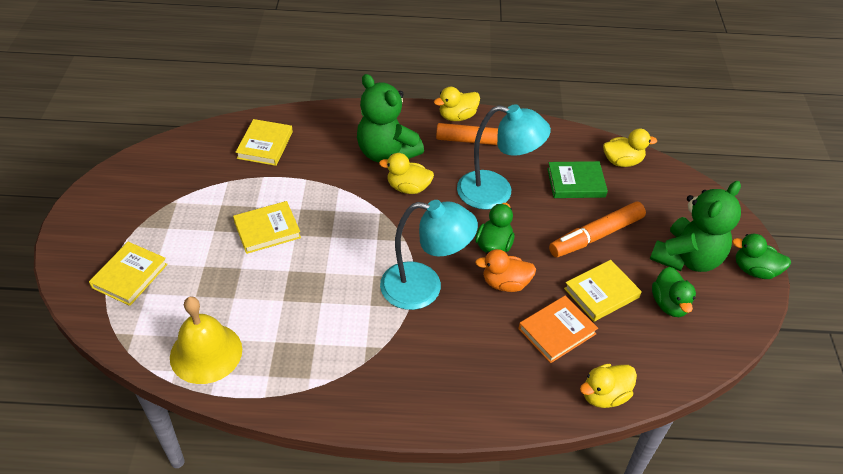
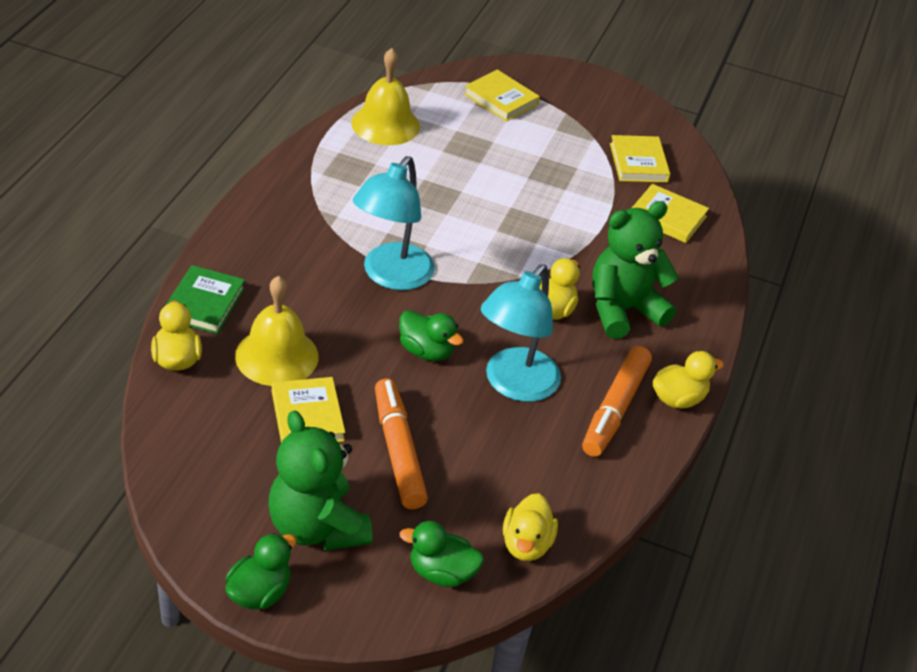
camera: 105 degrees right, 5 degrees down
(267, 230) = (527, 190): yellow book -> yellow book (638, 163)
(457, 116) = (678, 399): yellow duck -> yellow duck turned 75 degrees clockwise
(505, 283) = (364, 340): orange duck -> none
(557, 331) = (277, 356): orange book -> yellow bell
(576, 183) = (502, 472): green book -> green book (204, 303)
(669, 304) = (256, 472): green duck -> green duck (441, 573)

